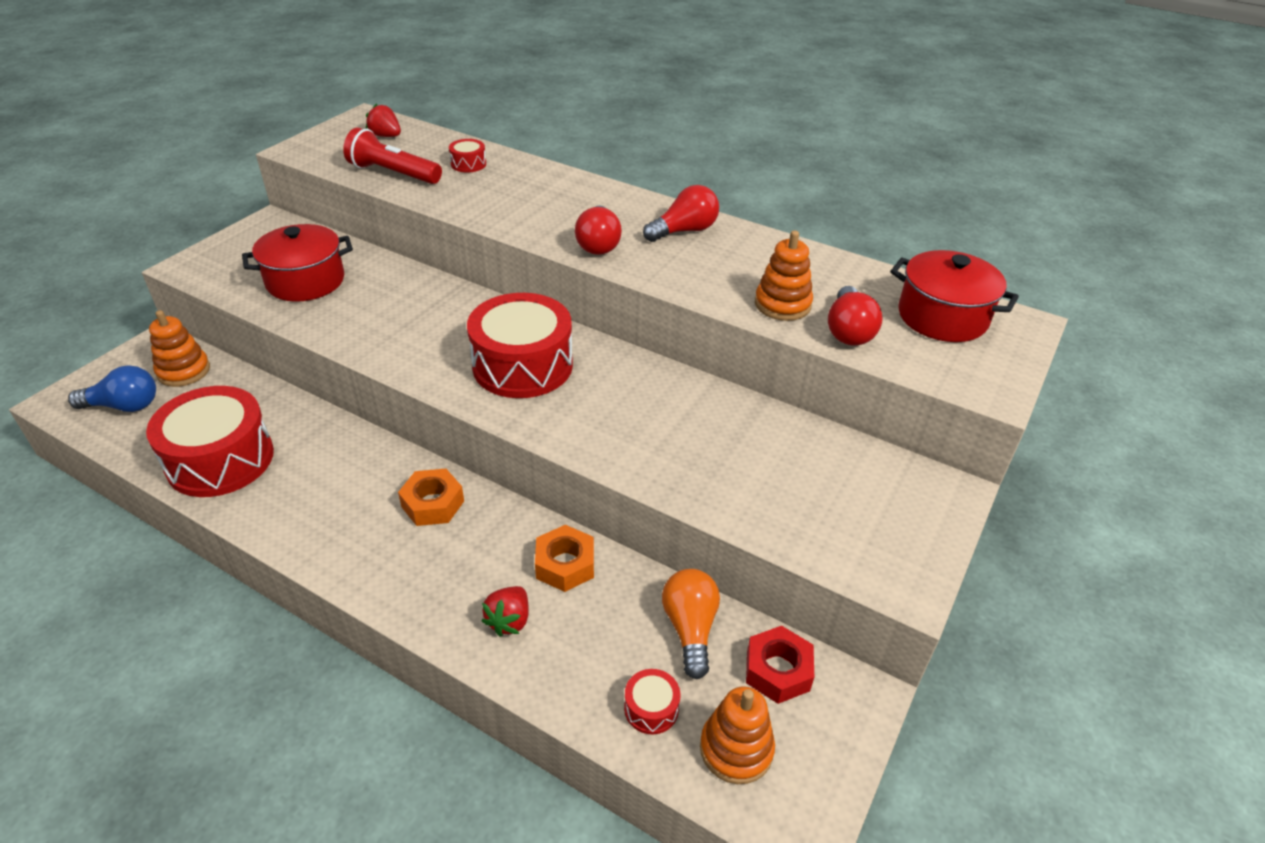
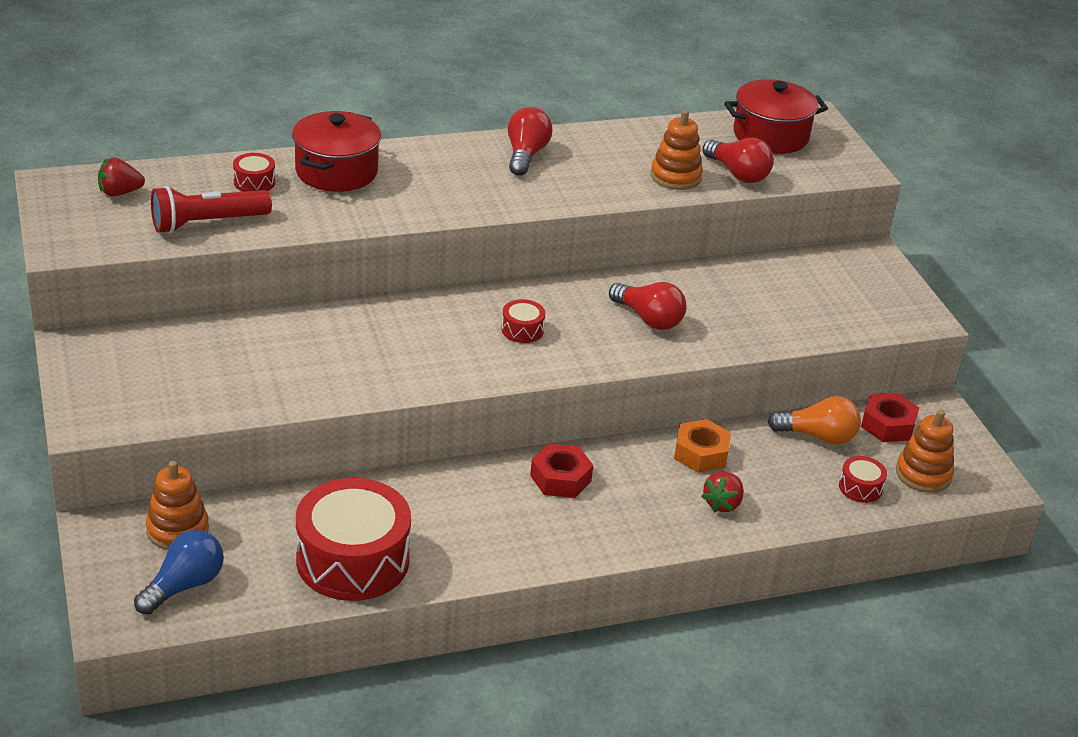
camera: 50 degrees left, 5 degrees down
(305, 281) = (228, 371): red pot -> red pot (336, 171)
(433, 504) = (560, 478): orange nut -> red nut
(509, 621) = (722, 504): red strawberry -> red strawberry turned 60 degrees clockwise
(522, 365) = (522, 330): red drum -> red drum, size x0.42
(598, 244) = (487, 197): red light bulb -> red light bulb (648, 319)
(690, 628) = (818, 436): orange light bulb -> orange light bulb turned 150 degrees clockwise

